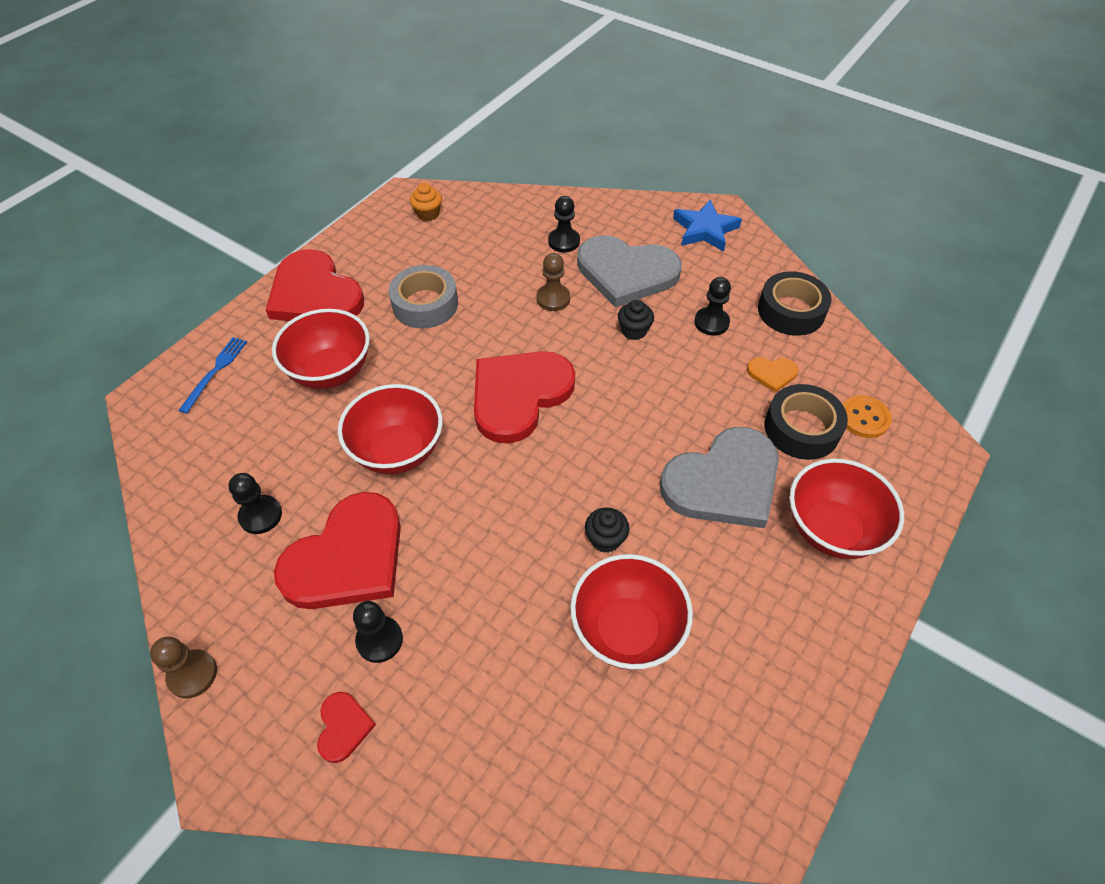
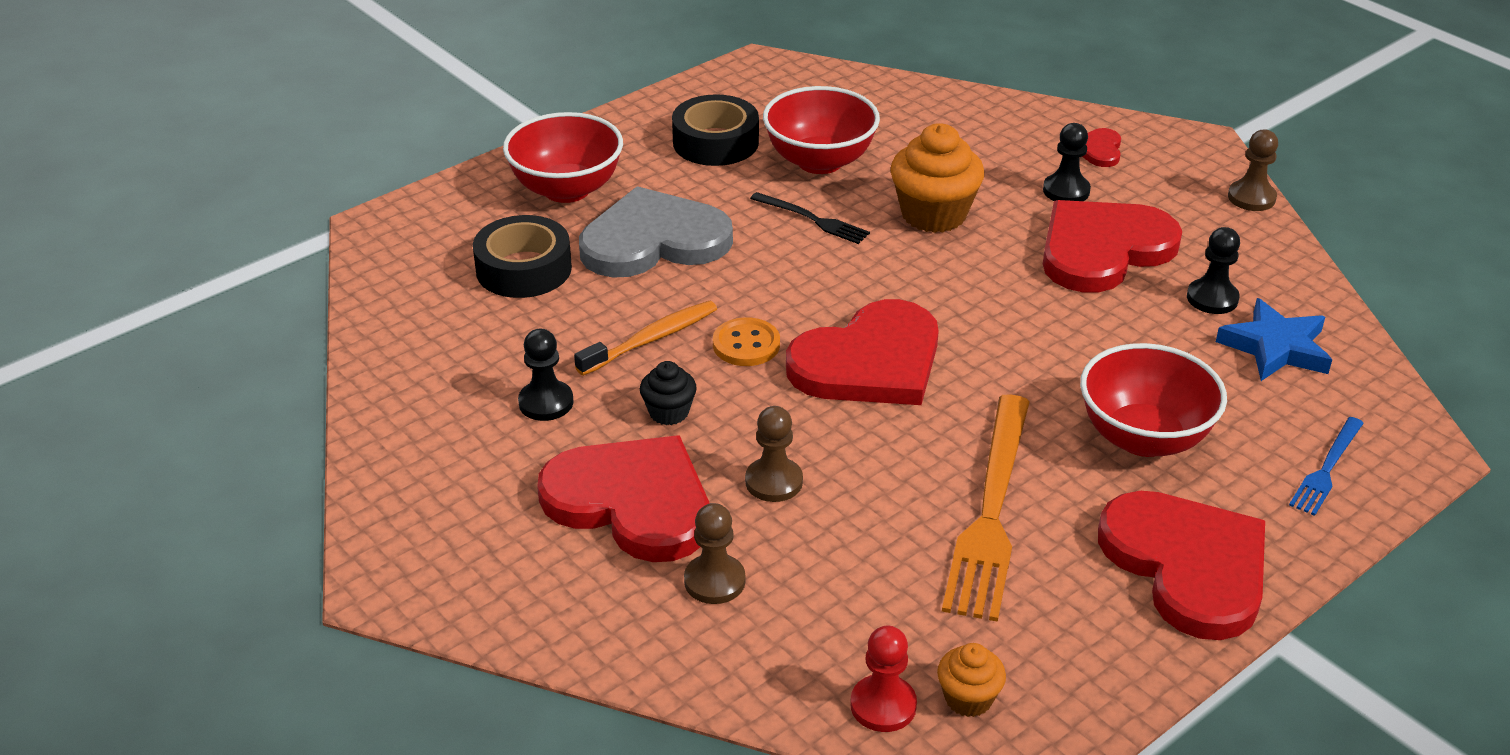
camera: 165 degrees left, 15 degrees down
(398, 451) = (1043, 330): red bowl -> none
(425, 304) = (991, 512): grey tape -> orange fork
(466, 204) = (883, 705): none -> red pawn
(501, 572) = (933, 214): none -> orange cupcake
(564, 241) = (714, 581): black pawn -> brown pawn
(605, 539) = (813, 219): black cupcake -> black fork
(626, 272) = (632, 502): grey heart -> red heart
(673, 383) = (651, 339): none -> orange toothbrush
(705, 230) = (444, 554): blue star -> blue star (1275, 347)
(772, 374) = (511, 327): orange heart -> none
(791, 311) = (415, 397): black tape -> black tape (715, 142)
(864, 418) = (438, 266): orange button -> orange button (746, 344)

